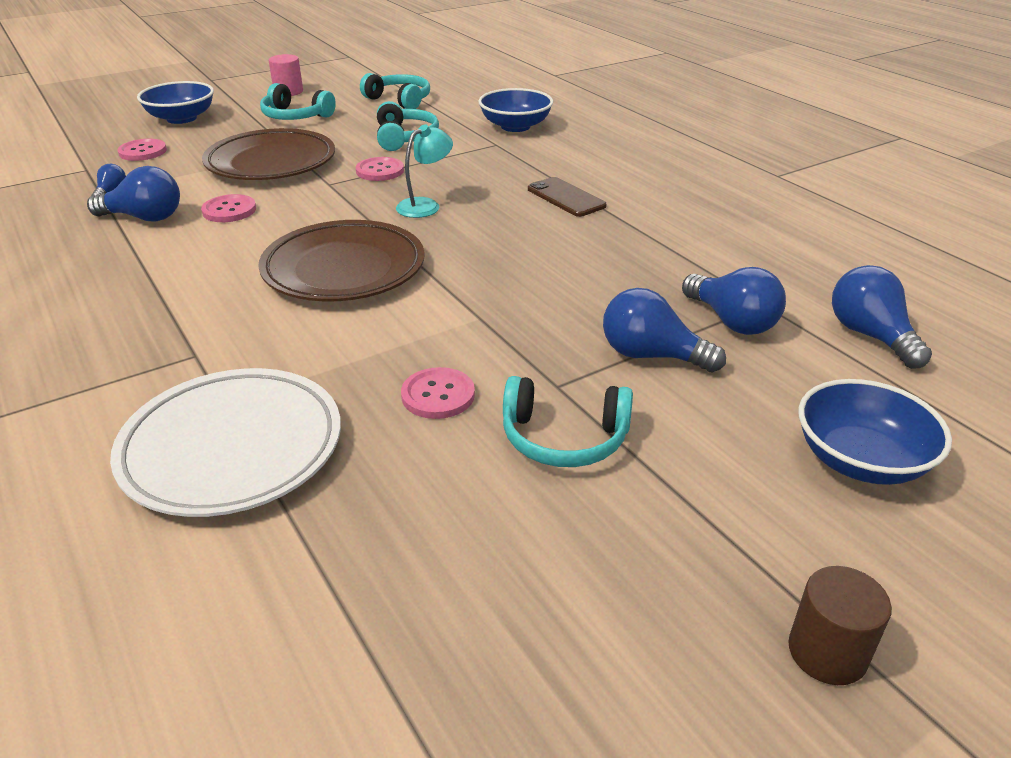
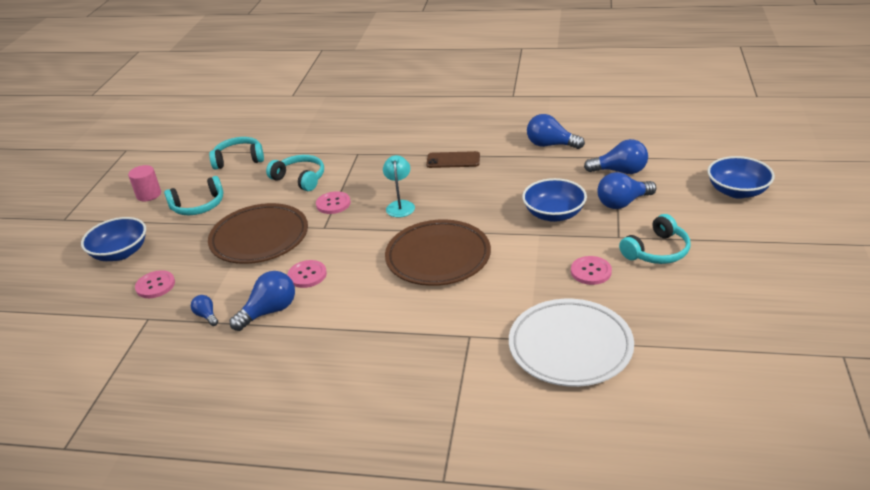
camera: 45 degrees left, 0 degrees up
(515, 126) = (344, 138): blue bowl -> blue bowl (554, 214)
(827, 652) = (820, 249): brown cylinder -> none
(870, 336) = (666, 146): blue light bulb -> blue light bulb (550, 145)

